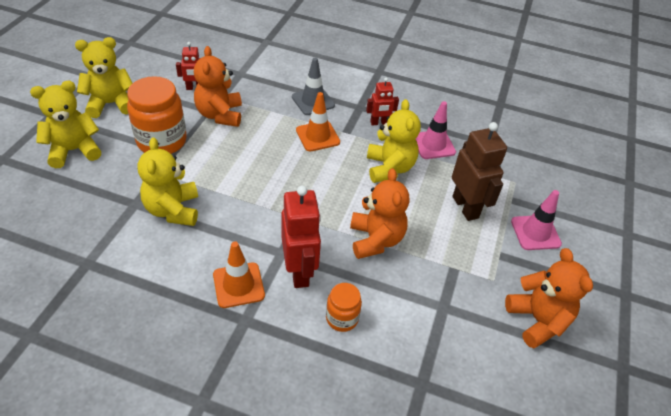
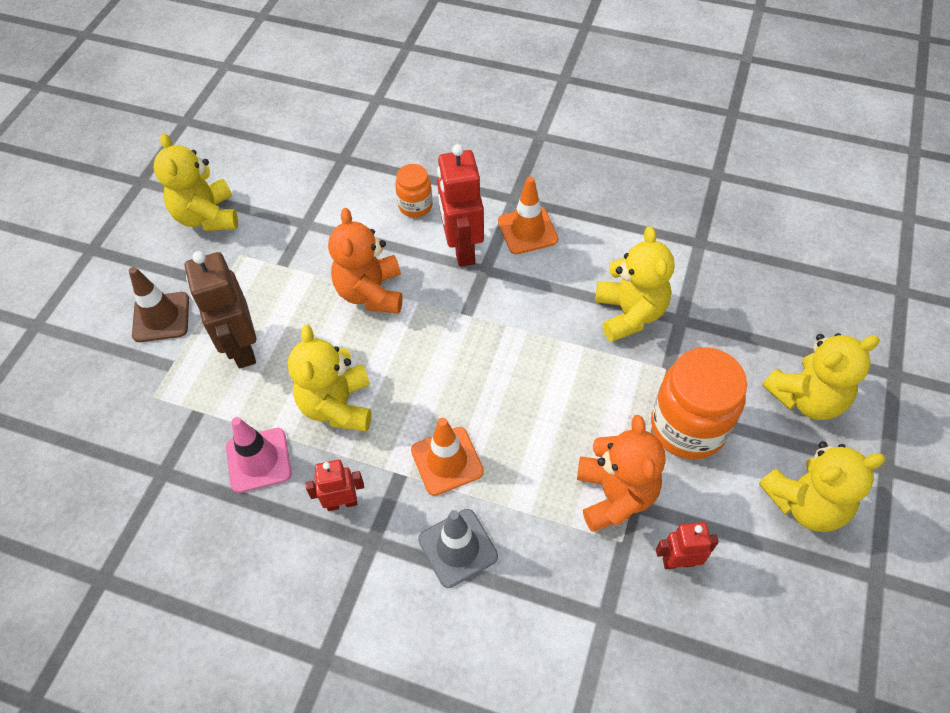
camera: 175 degrees left, 10 degrees up
(535, 233) = (161, 317): pink traffic cone -> brown traffic cone
(537, 320) = (207, 216): orange teddy bear -> yellow teddy bear

